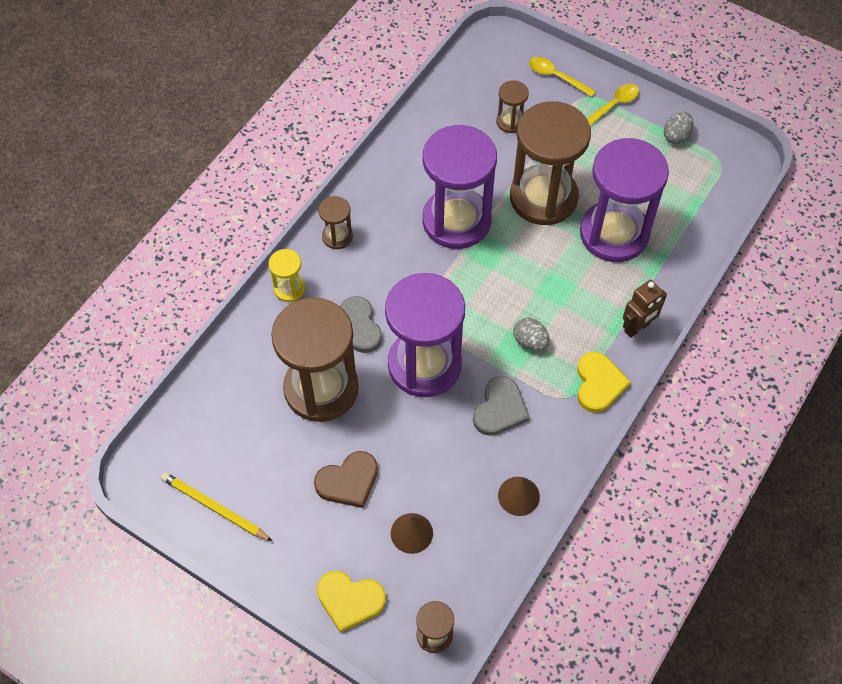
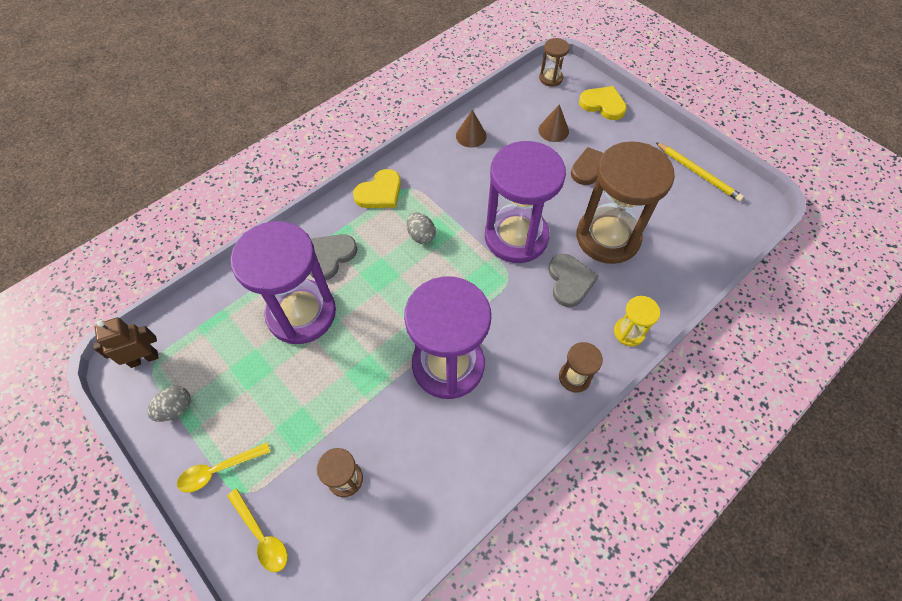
camera: 165 degrees left, 0 degrees up
(500, 409) = (464, 192): grey heart -> grey heart (330, 256)
(543, 197) = (351, 369): brown hourglass -> none
(599, 384) = (380, 192): yellow heart -> yellow heart turned 150 degrees counterclockwise
(637, 327) = (327, 226): brown robot -> brown robot (144, 358)

